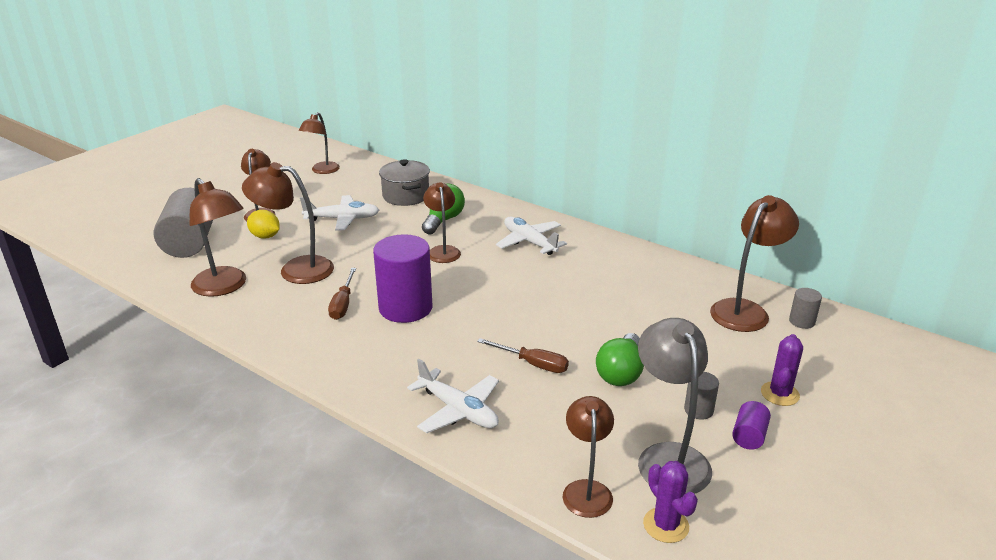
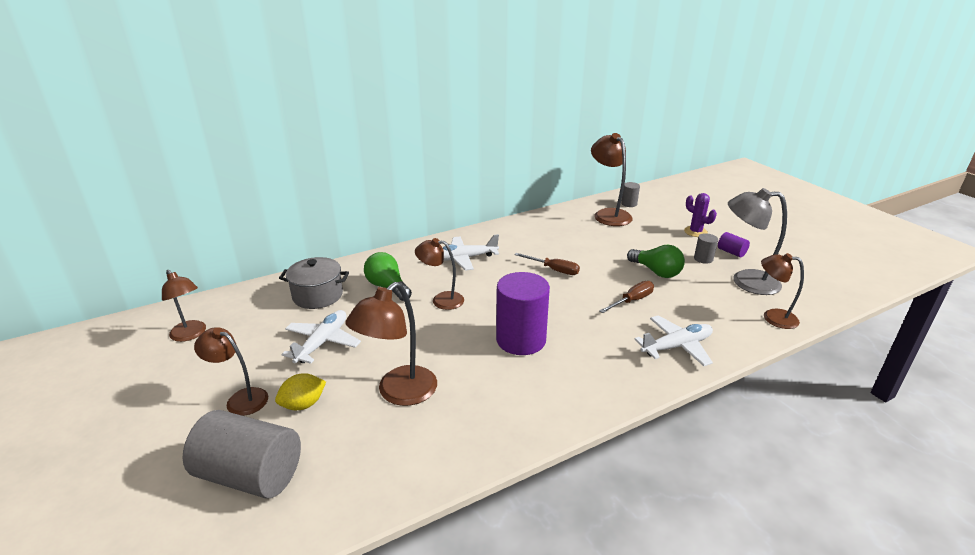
camera: 65 degrees left, 0 degrees up
(224, 287) = (393, 456): brown lamp -> none
(343, 304) = (490, 374): brown screwdriver -> brown screwdriver (553, 270)
(666, 525) = (806, 300): purple cactus -> none

